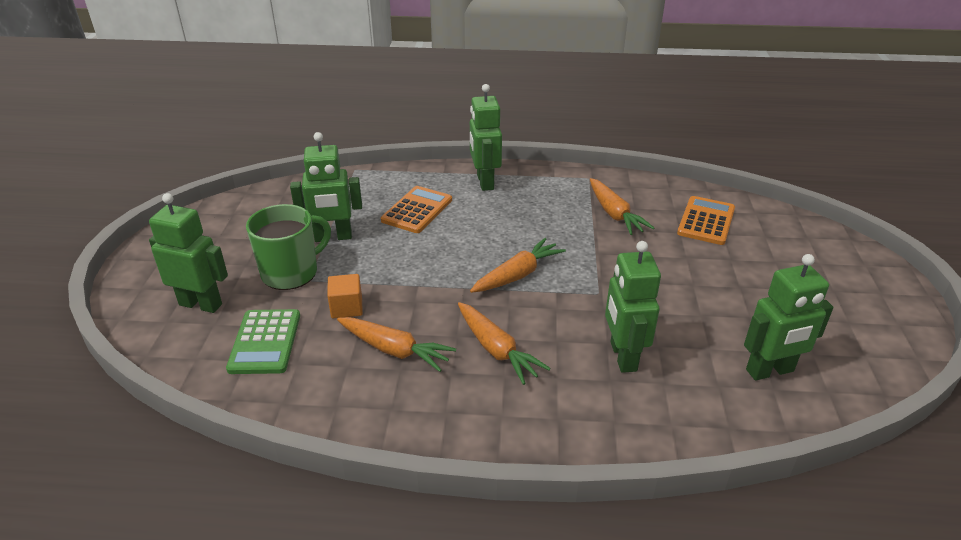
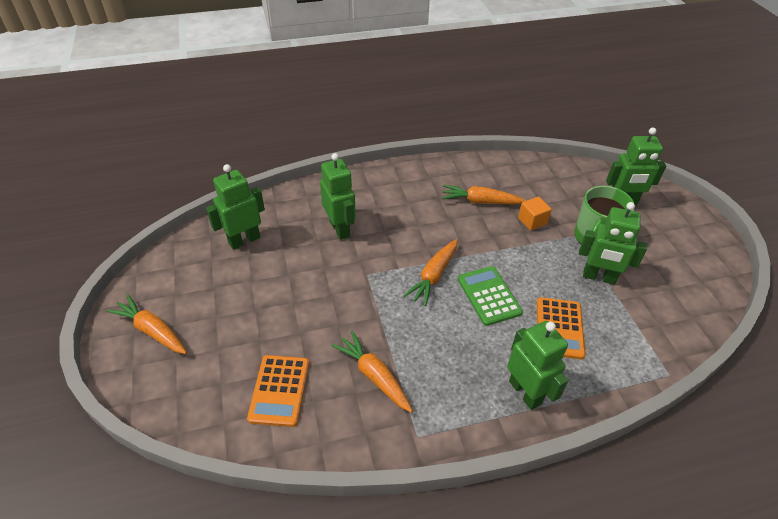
camera: 160 degrees right, 10 degrees up
(265, 342) = (557, 189): green calculator -> green calculator (489, 296)
(333, 237) = (599, 277): green robot -> green robot turned 135 degrees counterclockwise
(496, 349) = (420, 215): orange carrot -> orange carrot (152, 330)

